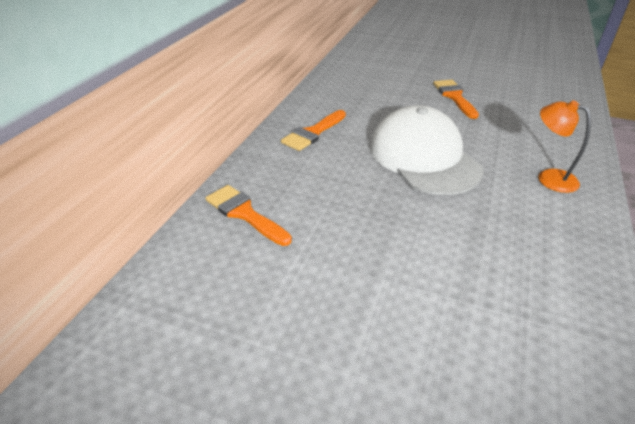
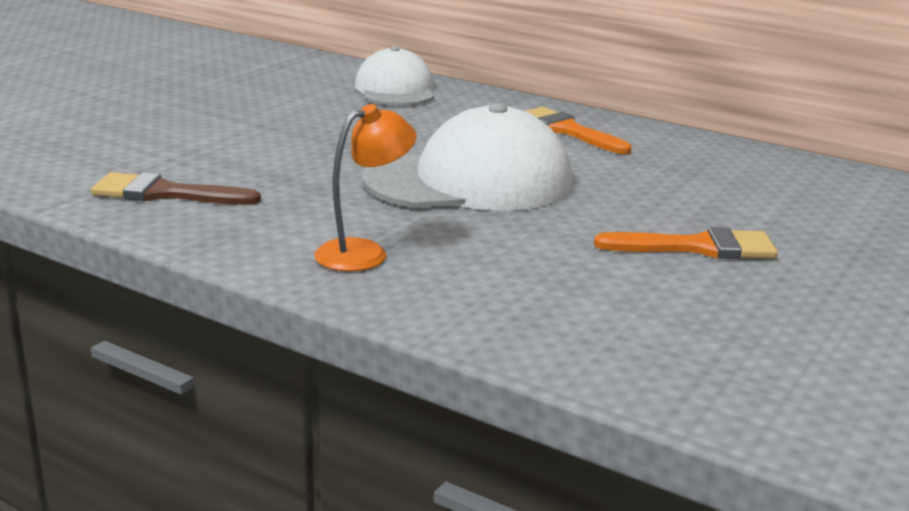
camera: 100 degrees right, 15 degrees down
(244, 213) = (395, 90): orange brush -> white cap
(553, 281) = (165, 193): none -> brown brush

